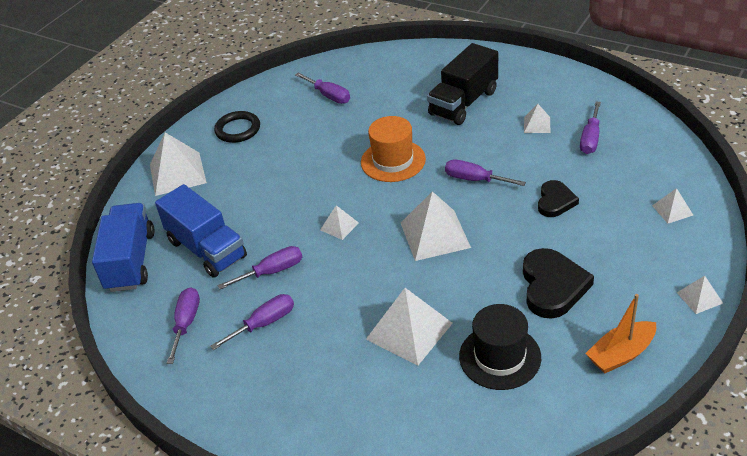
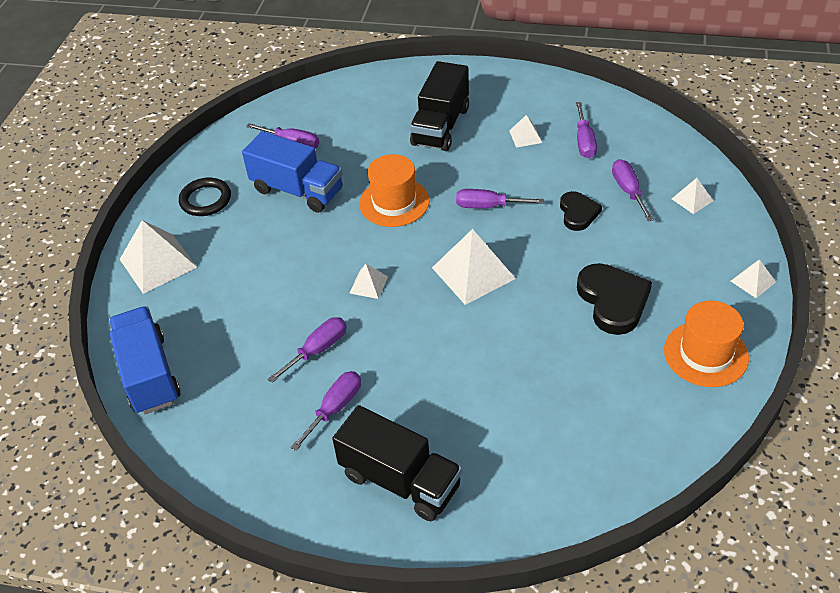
camera: 20 degrees left, 5 degrees up
(186, 323) = (247, 428): purple screwdriver -> purple screwdriver (628, 191)
(206, 249) = (232, 341): blue truck -> blue truck (297, 190)
(291, 398) = (400, 480): none -> black truck
(409, 331) = (491, 379): white pyramid -> none
(500, 357) = (593, 384): black hat -> none
(621, 354) = (705, 354): orange boat -> orange hat

